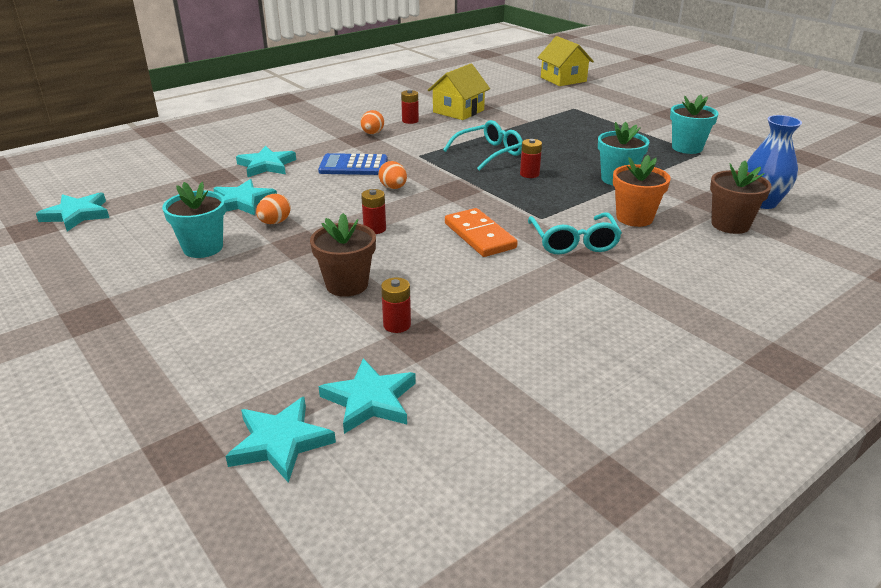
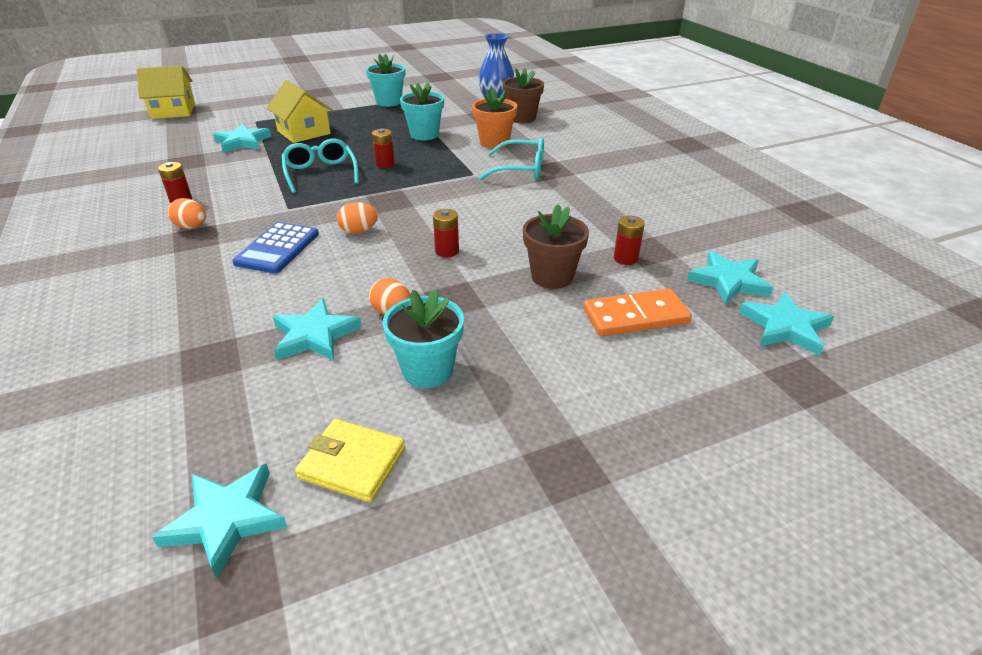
camera: 75 degrees left, 5 degrees up
(112, 239) = (352, 463): none -> yellow wallet
(266, 165) = (211, 311): turquoise star -> turquoise star (243, 142)
(458, 111) = (189, 171): yellow house -> yellow house (304, 132)
(479, 236) = (490, 203): orange domino -> orange domino (635, 316)

